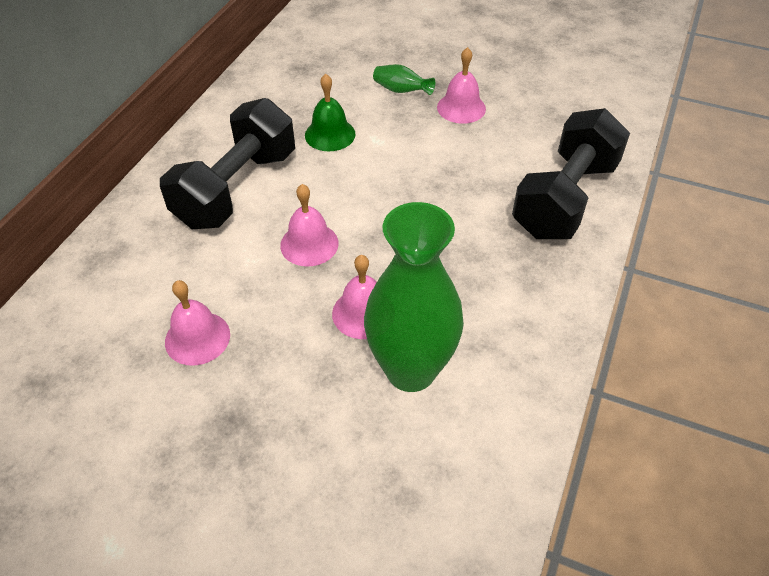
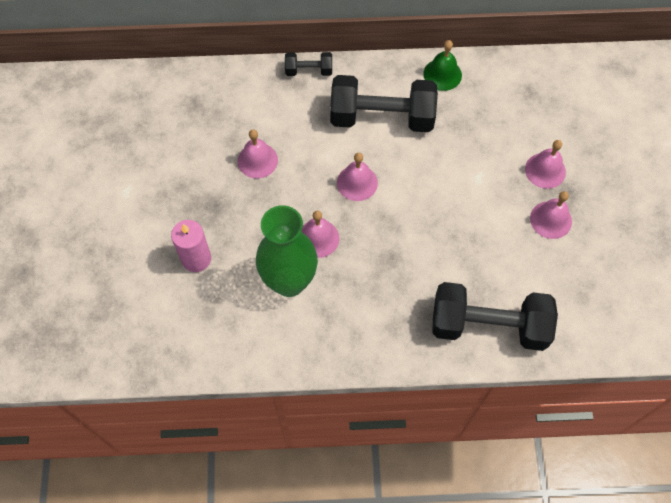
camera: 65 degrees right, 15 degrees up
(109, 232) = (309, 71): none -> black dumbbell
(305, 480) = (196, 259): none -> pink candle
(330, 134) = (466, 146): green bell -> green bell (442, 74)
(401, 91) = (545, 170): green vase -> pink bell

